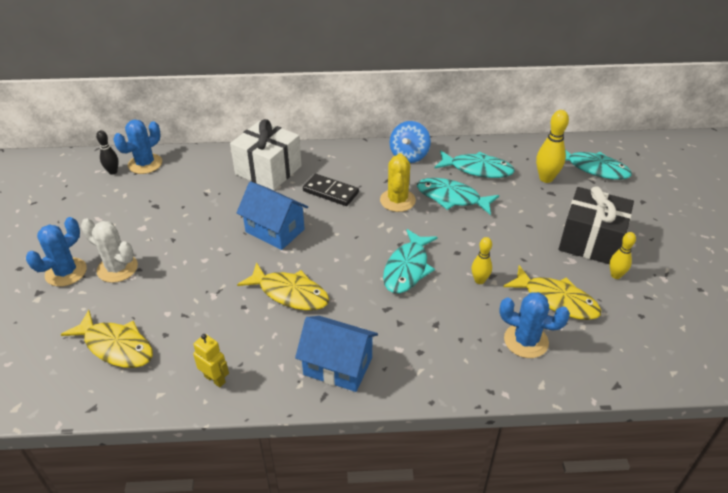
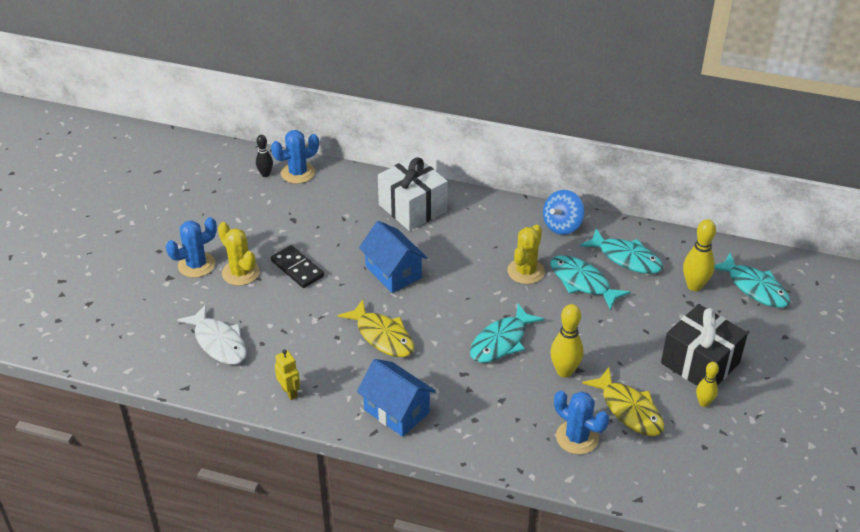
camera: 20 degrees right, 0 degrees up
(116, 346) = (218, 342): yellow fish -> white fish
(117, 268) = (240, 273): white cactus -> yellow cactus
(330, 192) = (464, 246): black domino -> black domino (297, 269)
(479, 280) = (564, 371): yellow bowling pin -> yellow bowling pin, size x1.60

